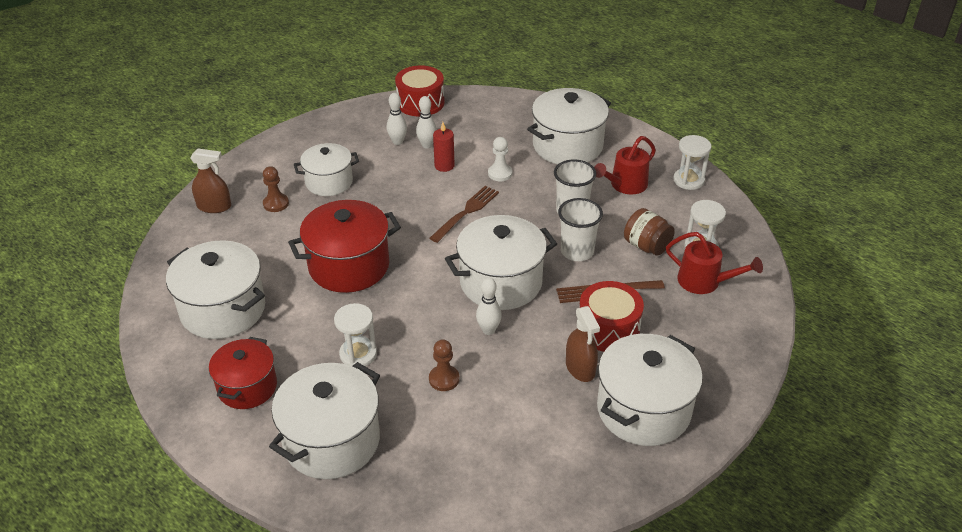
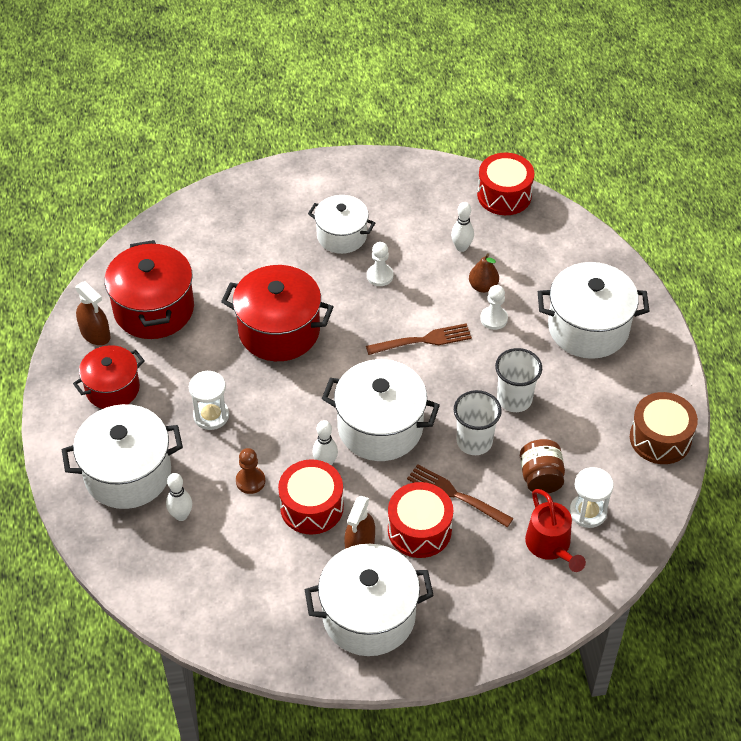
camera: 40 degrees right, 10 degrees up
(214, 206) = (231, 204): brown spray bottle -> brown spray bottle (95, 334)
(223, 309) = (154, 309): white pot -> red pot
(276, 204) = (280, 231): brown pawn -> none
(387, 191) = (380, 276): none -> white pawn
(397, 142) = (440, 228): white bowling pin -> white bowling pin (181, 515)
(444, 166) = (454, 279): red candle -> none
(469, 159) = (483, 286): none -> brown pear
(513, 365) = (311, 507): none -> red drum
(625, 185) = (593, 404): red watering can -> none
(688, 180) = (660, 438): white hourglass -> brown drum

